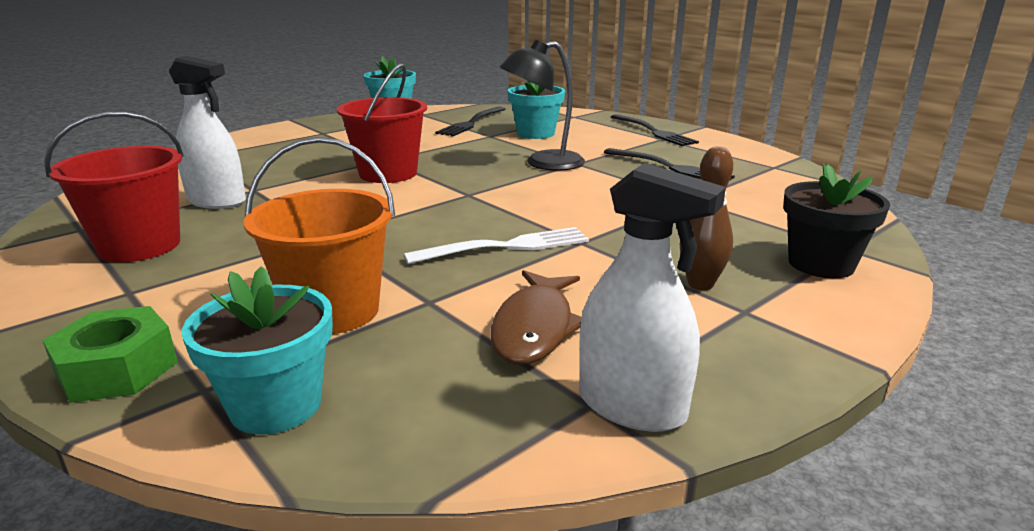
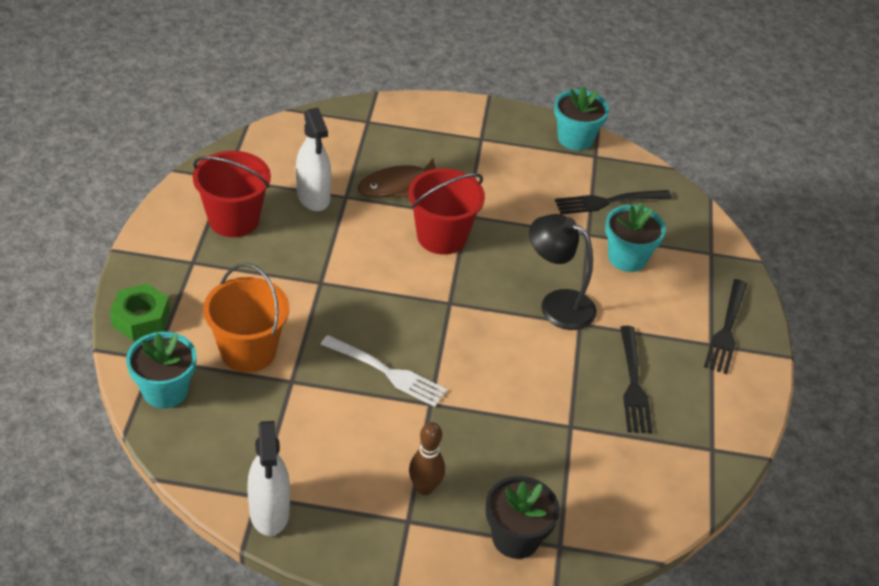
camera: 45 degrees right, 20 degrees up
(534, 328) = (305, 439): brown fish -> brown fish (397, 185)

